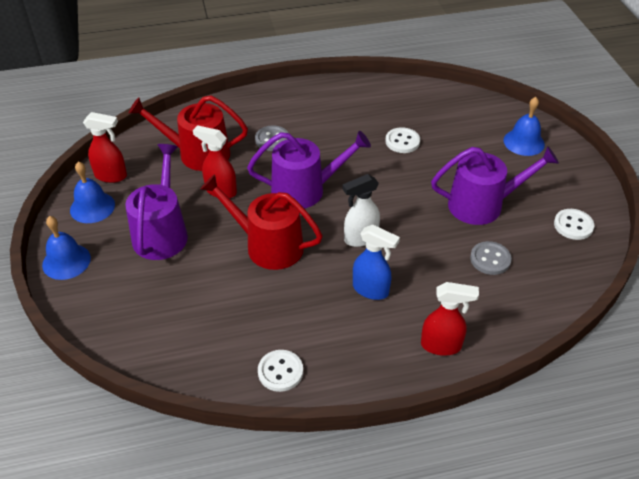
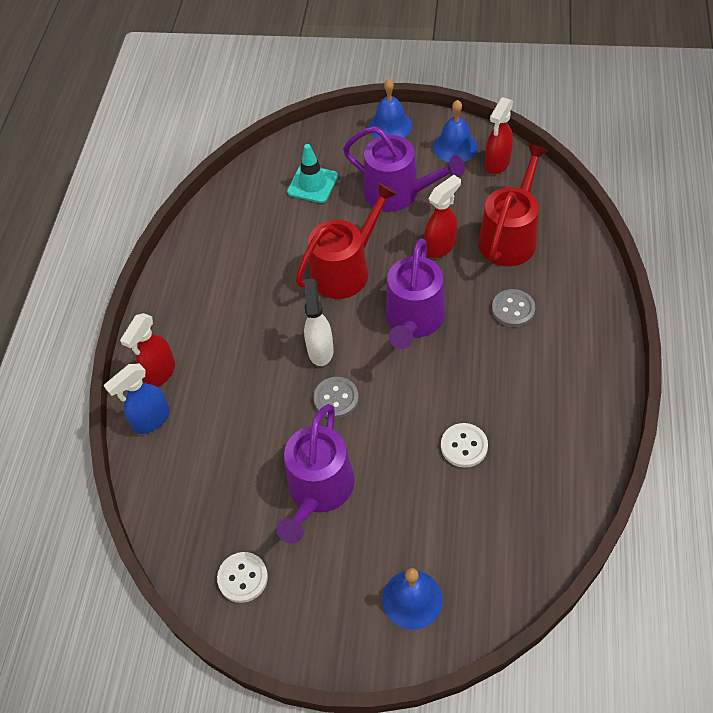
camera: 115 degrees right, 10 degrees up
(163, 301) = (312, 184): none -> turquoise traffic cone
(280, 371) = (199, 248): white button -> none
(371, 290) = (250, 338): blue spray bottle -> blue spray bottle (151, 420)
(490, 259) = (236, 461): grey button -> grey button (336, 398)

